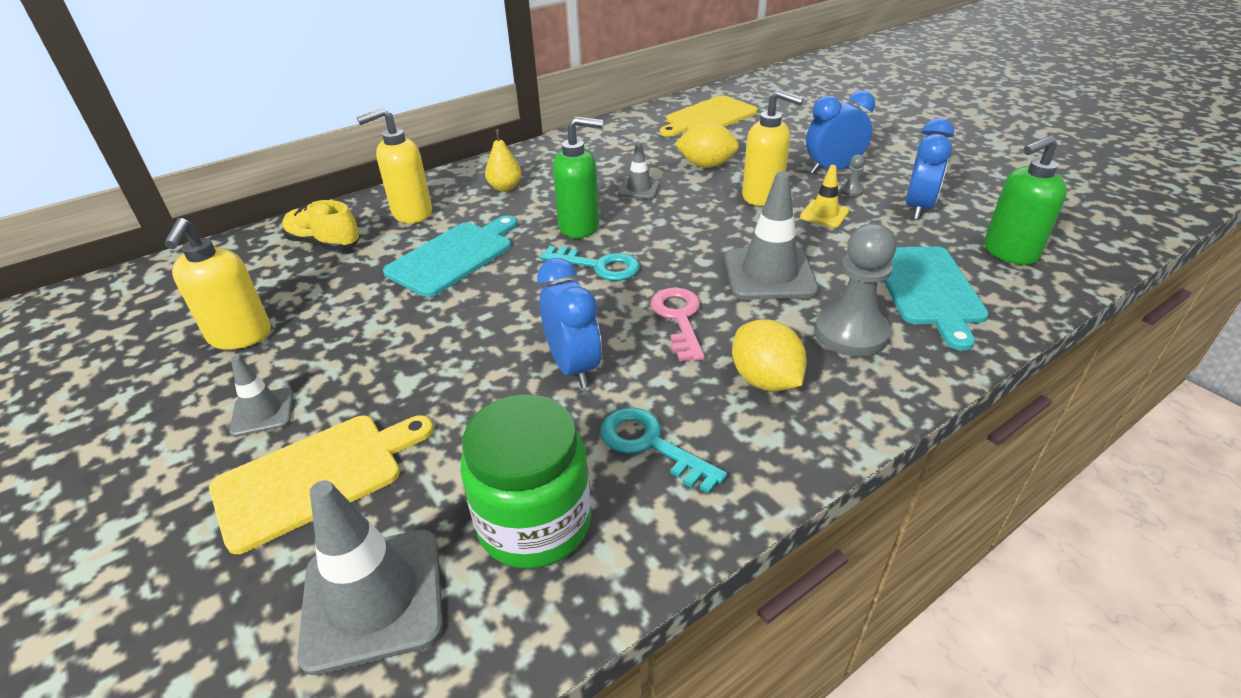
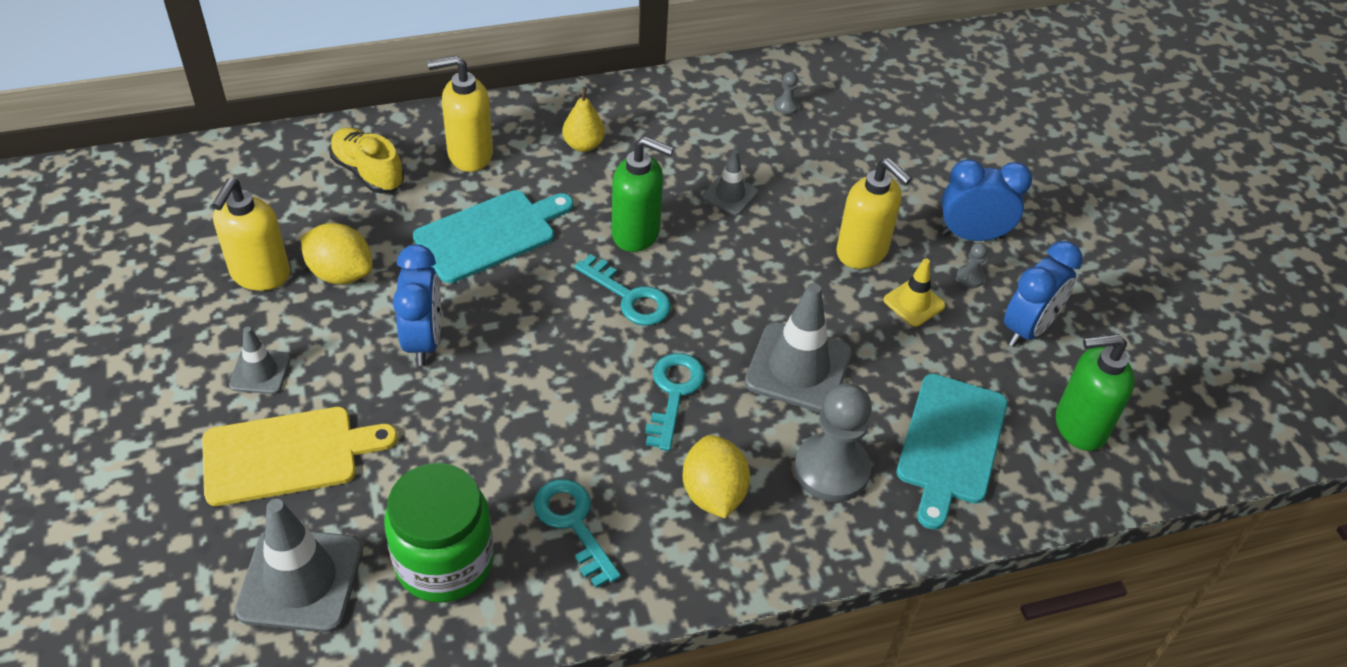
camera: 15 degrees right, 10 degrees up
(573, 367) = (545, 417): blue clock -> blue clock (423, 340)
(647, 136) = (786, 106): none -> grey pawn
(679, 318) = (673, 393): pink key -> turquoise key
(706, 165) = (828, 180): yellow lemon -> yellow lemon (341, 273)
(708, 117) = (881, 94): yellow cutting board -> none

